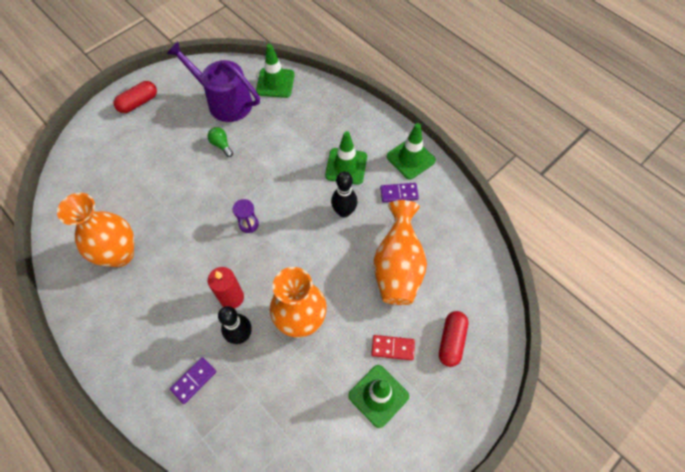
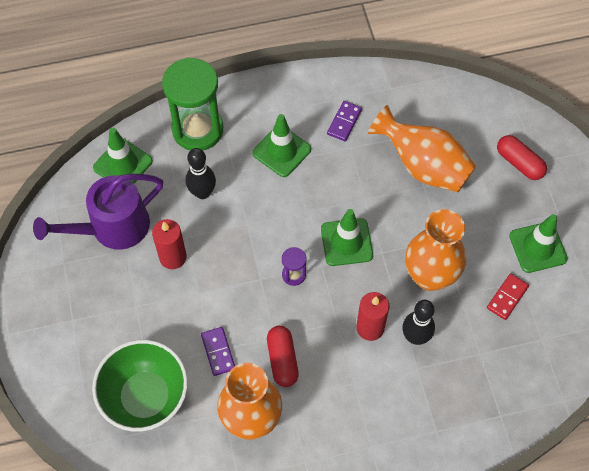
camera: 60 degrees left, 0 degrees up
(109, 182) = (145, 397): none -> green bowl
(138, 103) = (46, 321): red capsule -> red capsule (282, 360)
(194, 380) = (439, 400): purple domino -> purple domino (218, 352)
(221, 145) = (173, 257): green light bulb -> red candle
(329, 109) = (197, 129): none -> green hourglass
(344, 212) = (334, 180): black bowling pin -> black bowling pin (202, 192)
(392, 348) = (500, 213): red domino -> red domino (507, 297)
(410, 158) = (310, 90): green traffic cone -> green traffic cone (346, 242)

